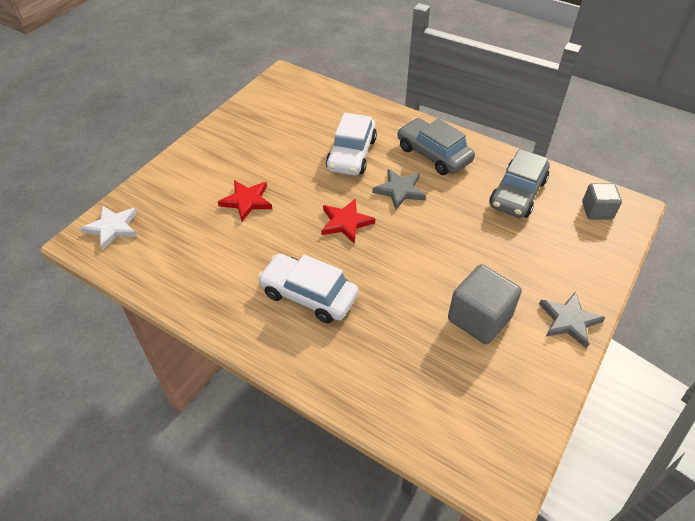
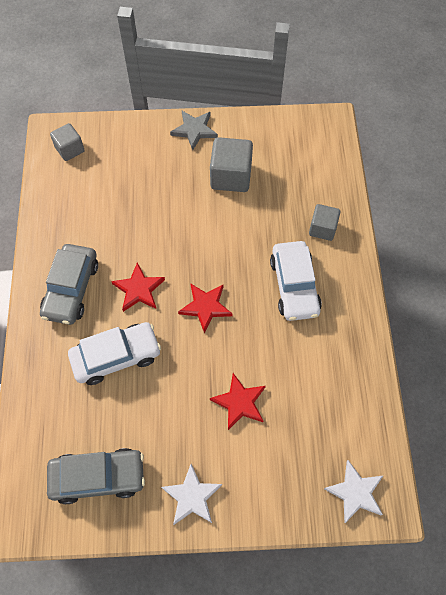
camera: 125 degrees left, 15 degrees up
(213, 147) = (192, 496): none -> white star
(350, 360) = (322, 229): none -> grey cube
(399, 190) = (139, 289): grey star -> red star
(517, 193) = (84, 206): grey car -> grey car (98, 477)

